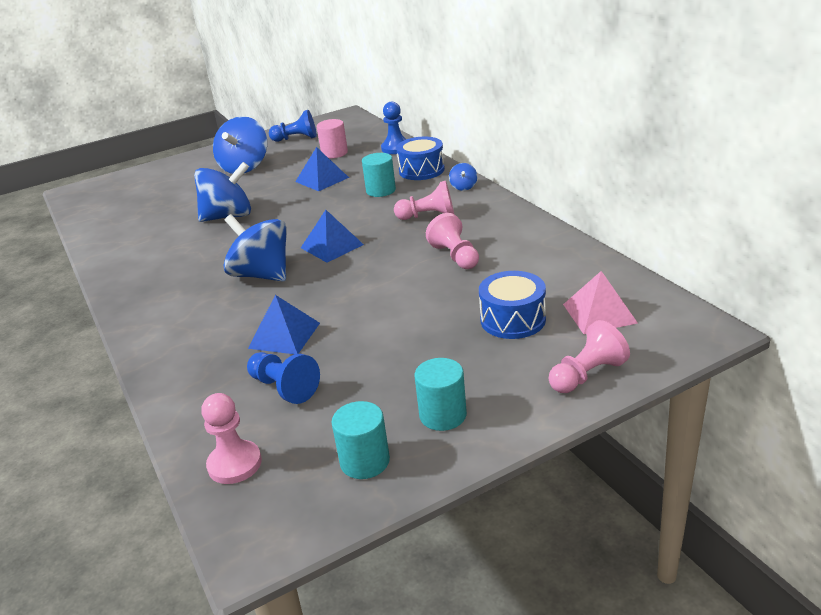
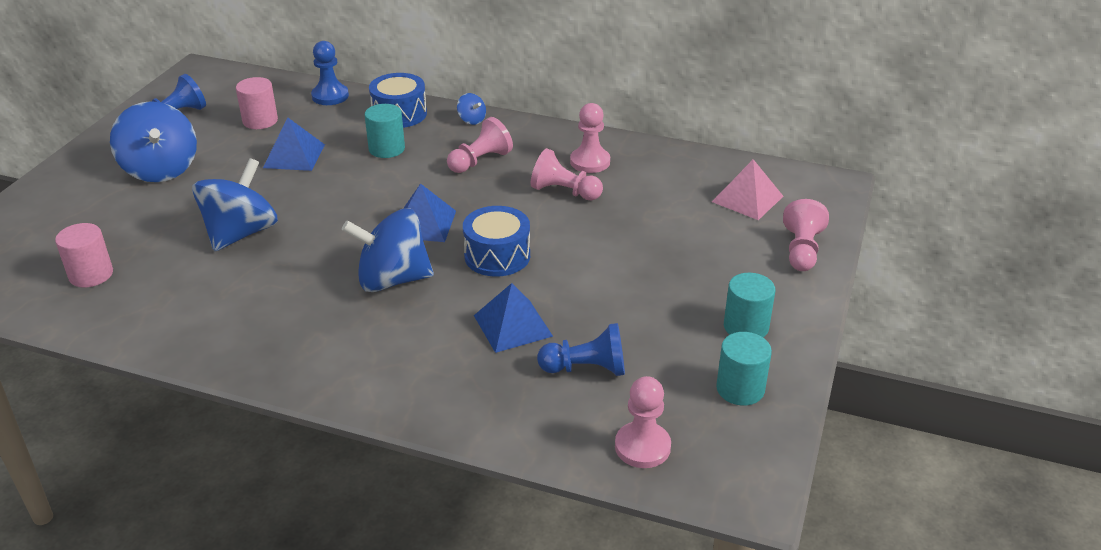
camera: 45 degrees left, 5 degrees up
(132, 214) = (91, 275): none -> pink cylinder
(506, 241) = (590, 162): none -> pink pawn
(513, 320) = (691, 229): blue drum -> blue drum (497, 256)

